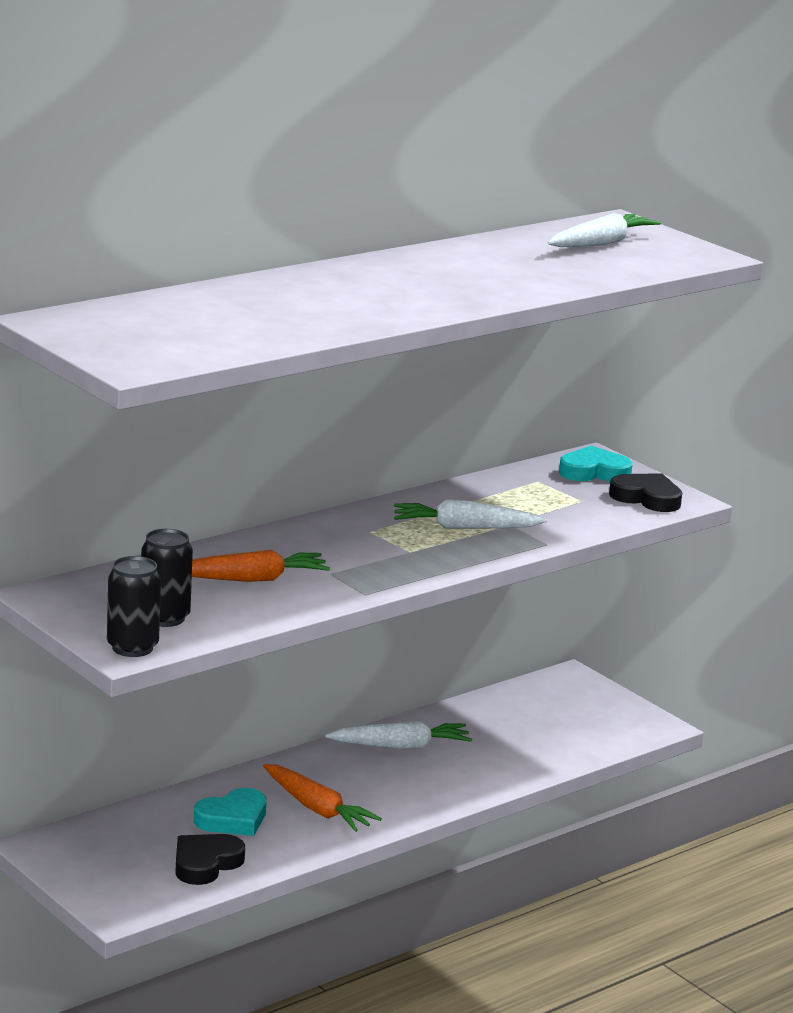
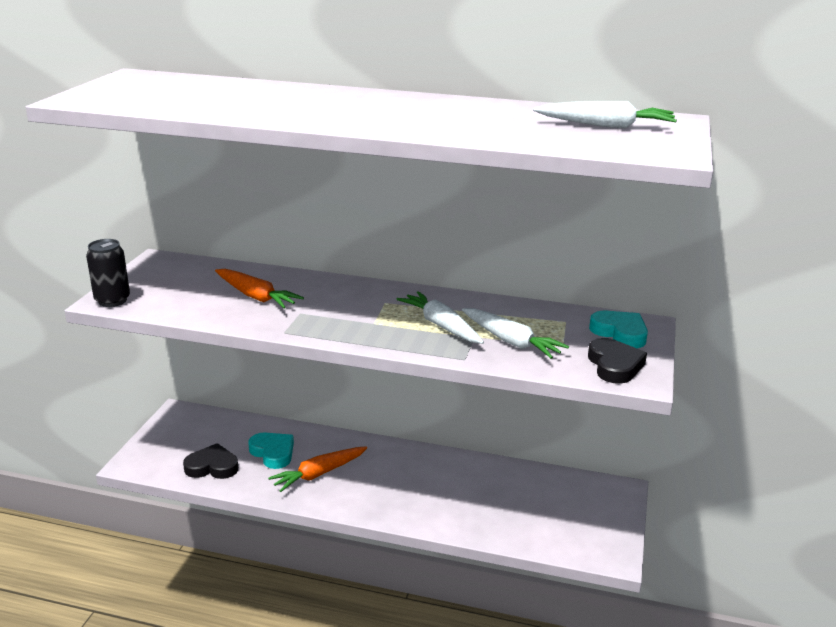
camera: 55 degrees right, 5 degrees up
(164, 618) = (166, 294): black can -> none
(233, 819) = (273, 453): turquoise heart -> turquoise heart turned 150 degrees counterclockwise
(317, 809) = (318, 474): orange carrot -> orange carrot turned 45 degrees clockwise
(401, 746) = (433, 468): white carrot -> white carrot (511, 341)

